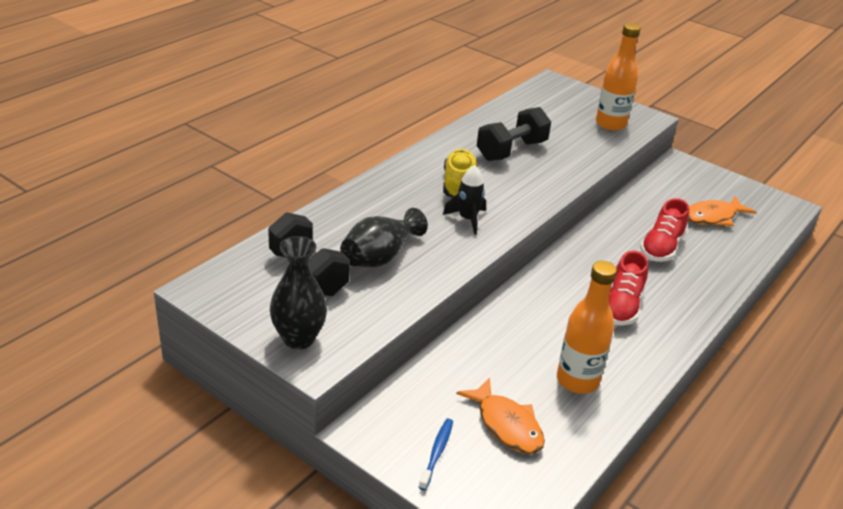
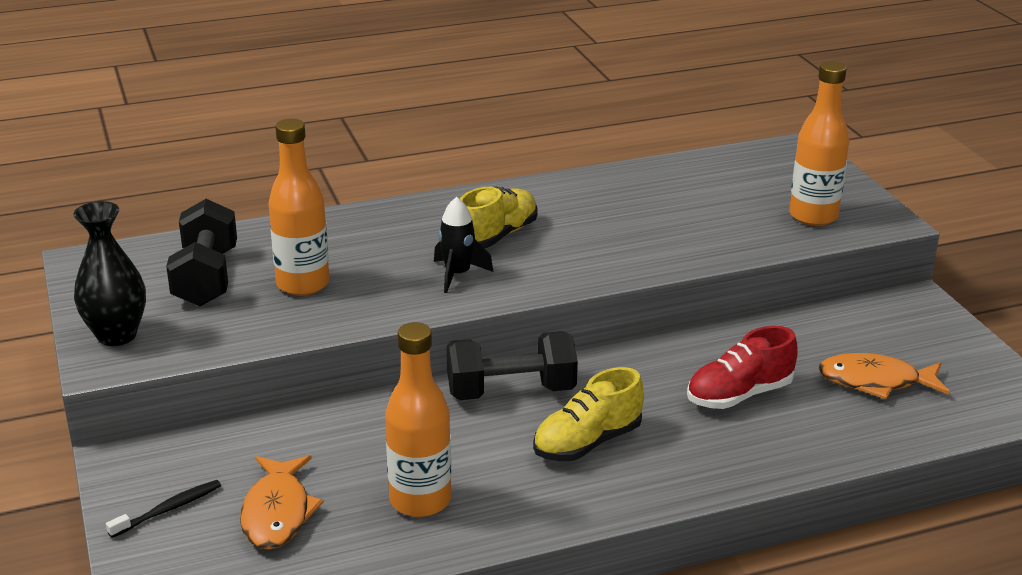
camera: 35 degrees right, 5 degrees down
(380, 257) = (303, 284): black vase -> orange bottle
(437, 453) = (168, 509): blue toothbrush -> black toothbrush
(511, 150) = (620, 214): black dumbbell -> black dumbbell (511, 391)
(621, 306) = (587, 443): red shoe -> yellow shoe

